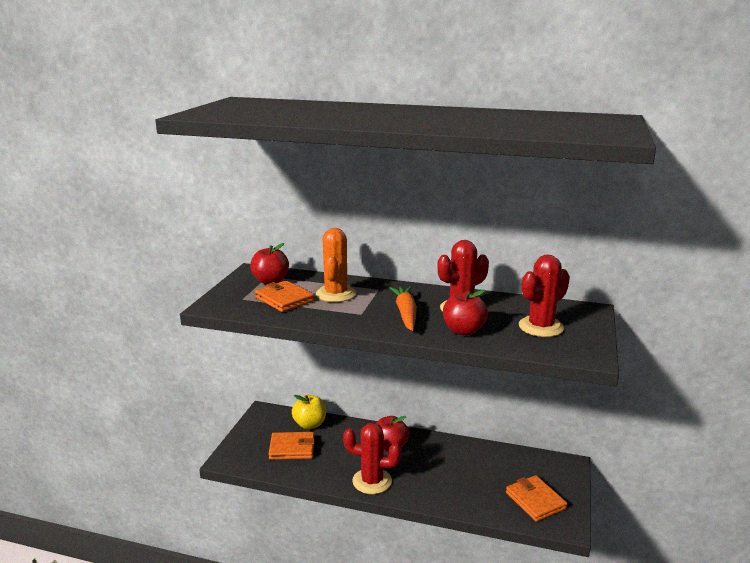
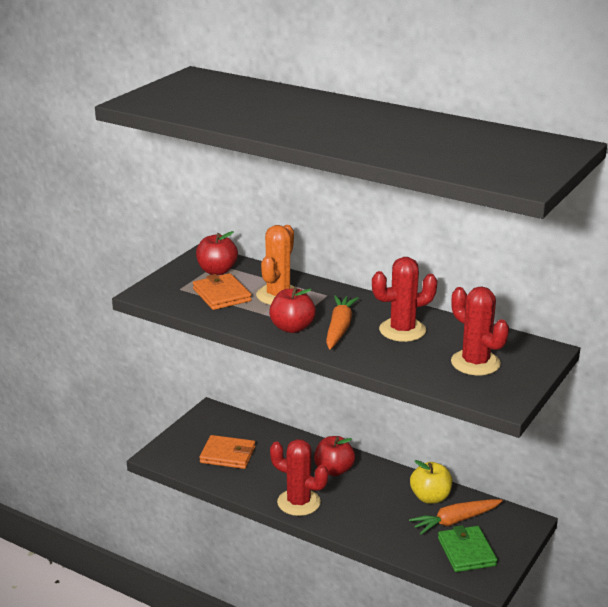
camera: 15 degrees right, 5 degrees up
(310, 424) = (256, 432): yellow apple -> yellow apple (430, 497)
(463, 331) = (388, 356): red apple -> red apple (292, 328)
(512, 474) = (455, 521): none -> orange carrot
(535, 500) = (466, 552): orange wallet -> green wallet
(541, 327) = (475, 363): red cactus -> red cactus turned 75 degrees clockwise

